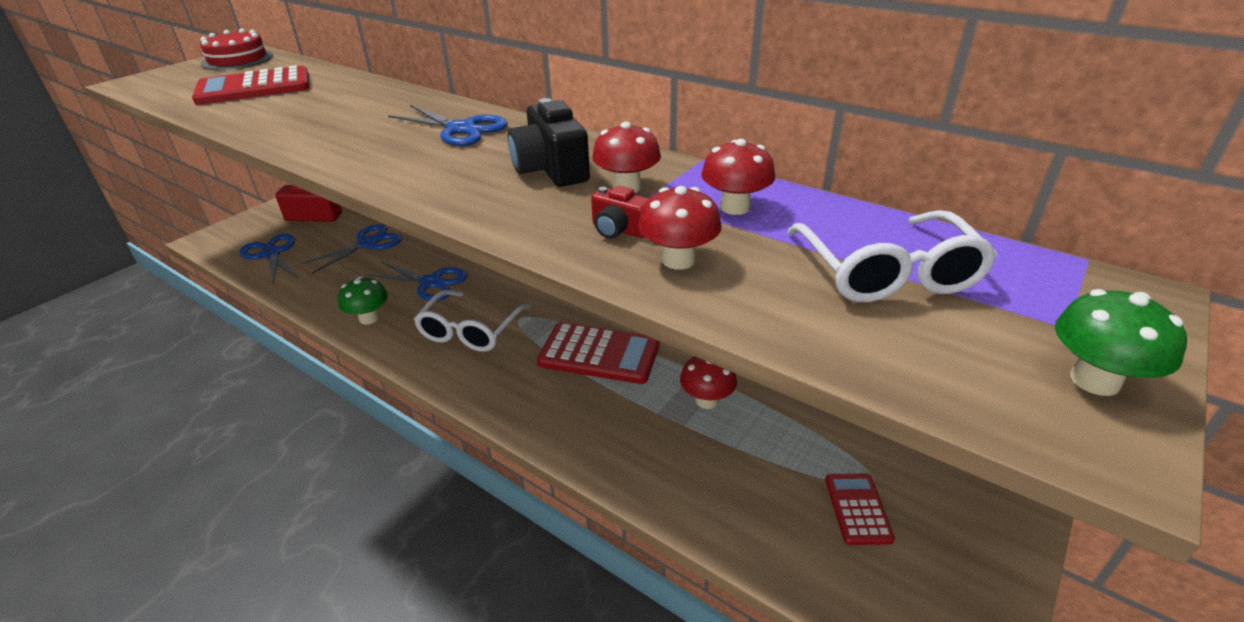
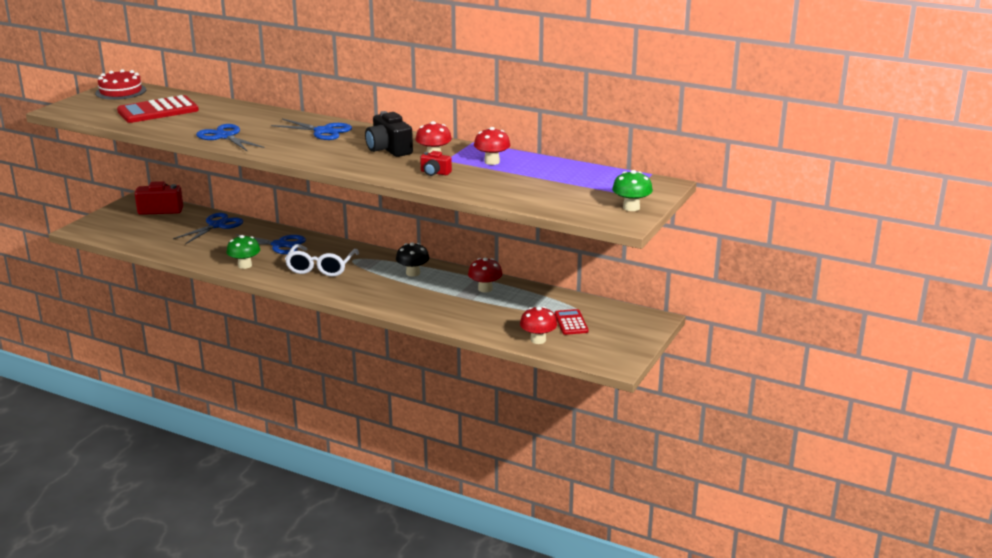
camera: 10 degrees left, 10 degrees down
(271, 254) = (143, 235): blue scissors -> blue scissors (225, 136)
(599, 354) = (413, 273): red calculator -> black mushroom
(678, 260) = (466, 182): red mushroom -> red mushroom (538, 340)
(887, 273) = (561, 182): white glasses -> none

